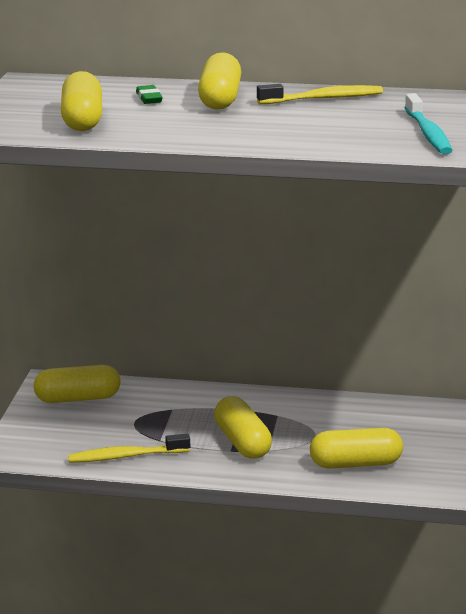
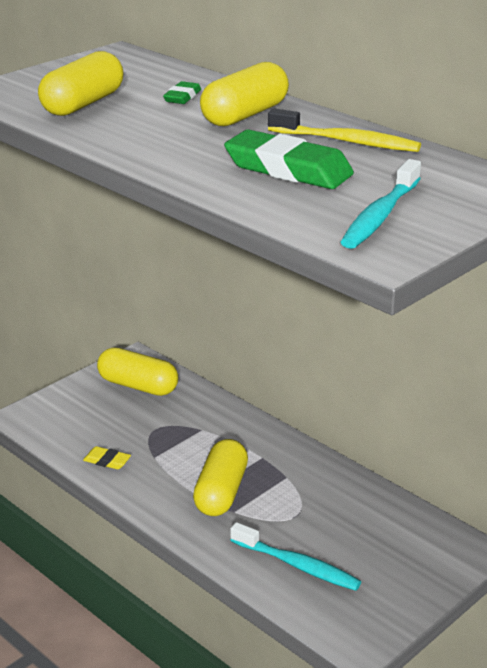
camera: 35 degrees right, 5 degrees up
(125, 456) = (107, 461): yellow toothbrush -> yellow eraser
(319, 123) = (288, 169): none -> green eraser
(355, 463) = (298, 565): yellow capsule -> turquoise toothbrush

